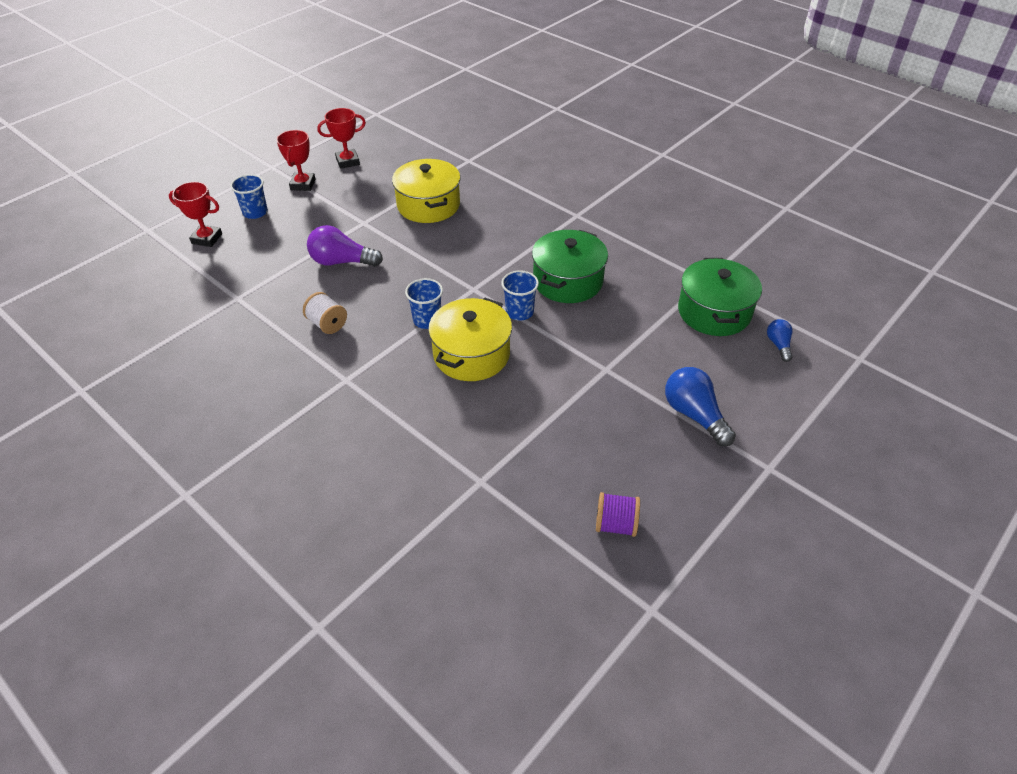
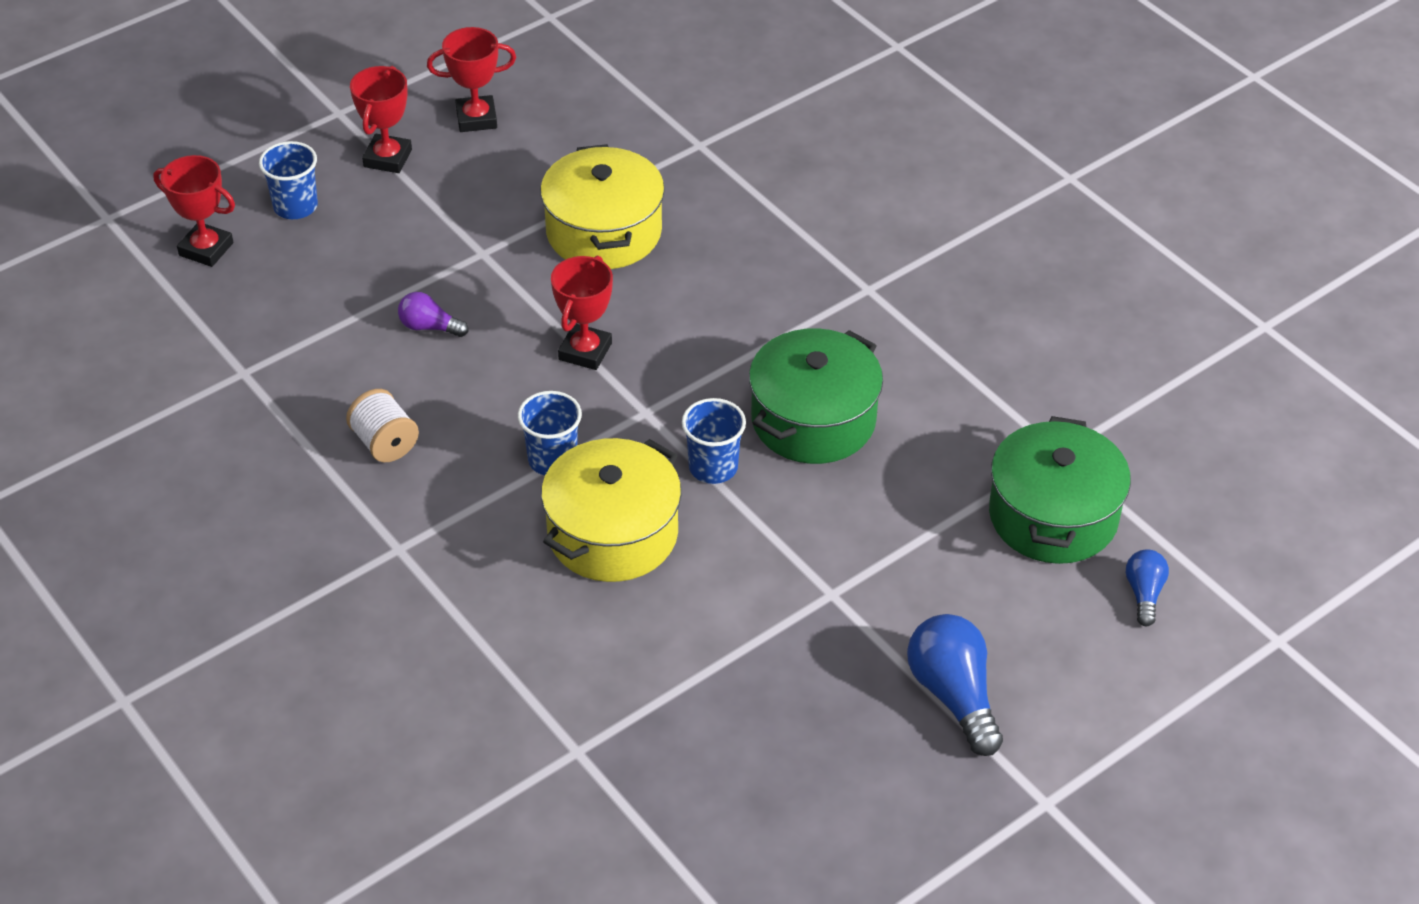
camera: 10 degrees right, 0 degrees up
(342, 262) = (429, 327): purple light bulb -> purple light bulb, size x0.56
(432, 263) = (585, 351): none -> red trophy
(615, 525) = (768, 852): purple spool -> none

